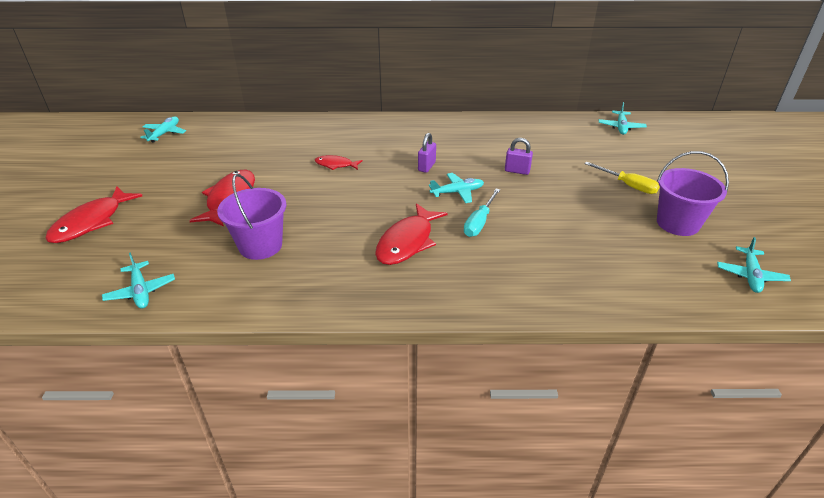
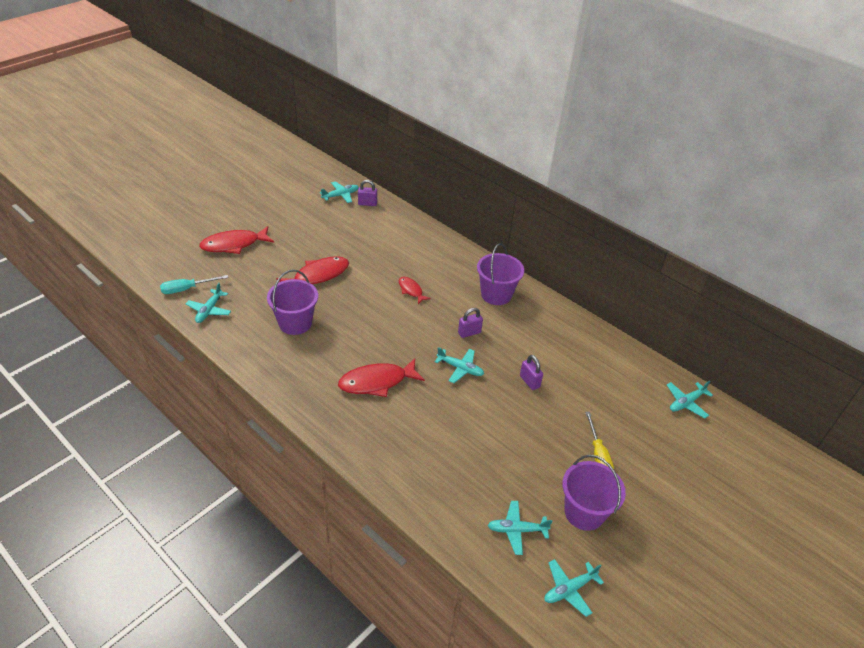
camera: 40 degrees right, 5 degrees up
(202, 128) = (367, 203): none -> purple padlock
(408, 133) = (496, 294): none -> purple bucket
(479, 222) = (441, 402): turquoise screwdriver -> turquoise screwdriver (187, 289)
(663, 265) = (516, 530): none -> turquoise plane

